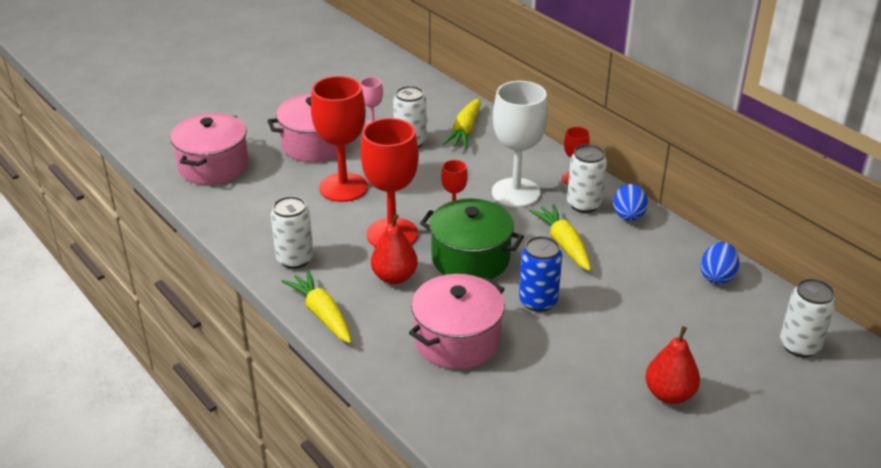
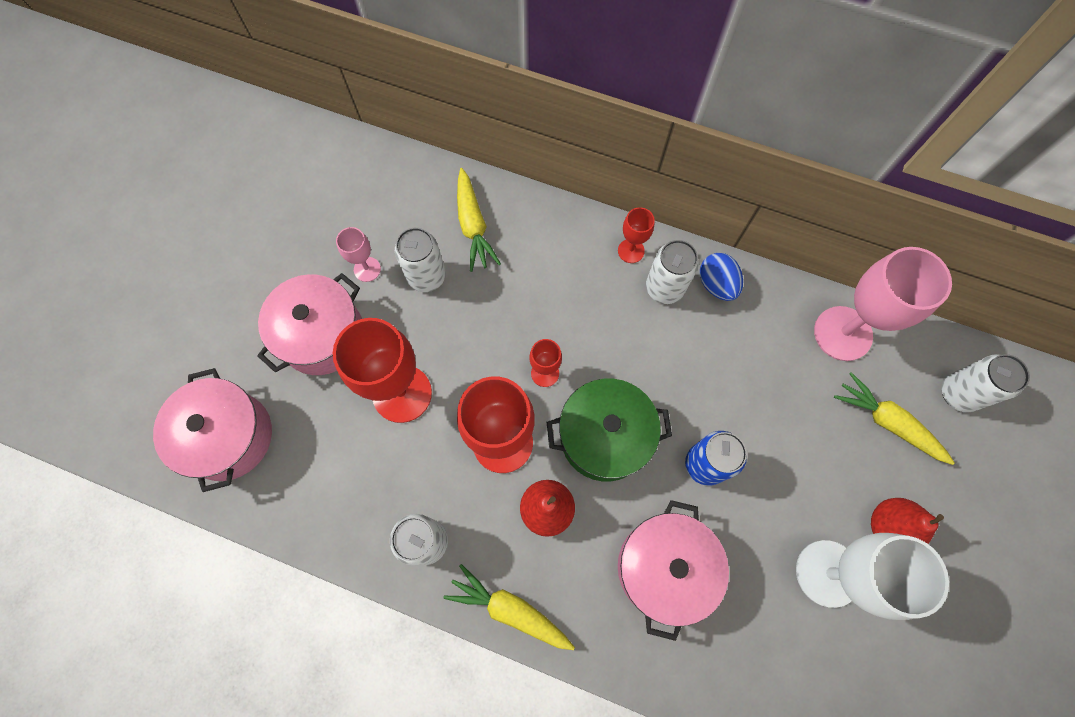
camera: 30 degrees left, 35 degrees up
(516, 193) = (587, 305): white goblet -> white goblet (828, 573)
(563, 244) = (680, 362): yellow carrot -> yellow carrot (888, 422)
(717, 277) = (842, 333): blue egg -> pink goblet

